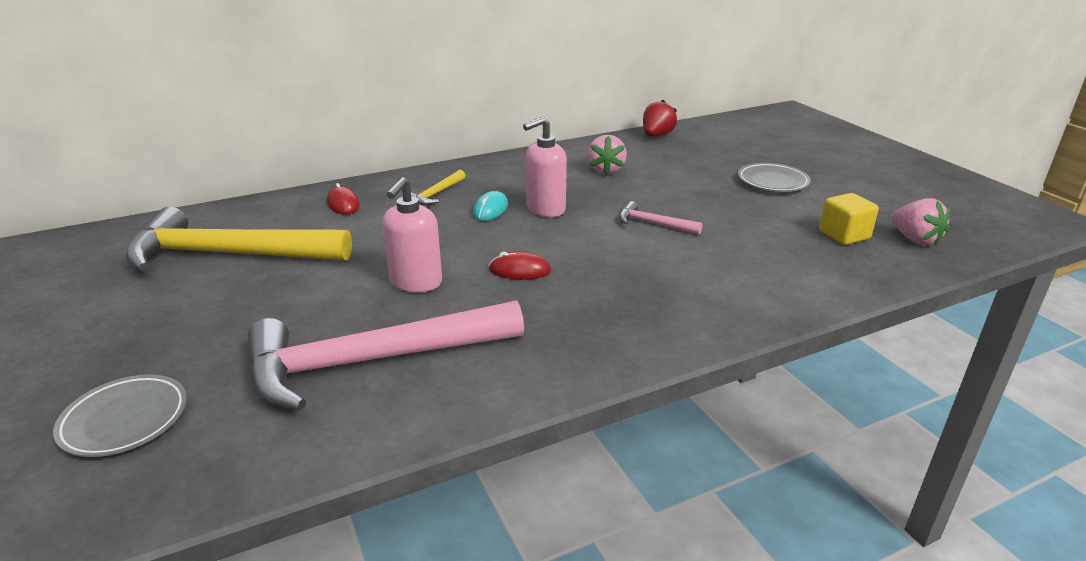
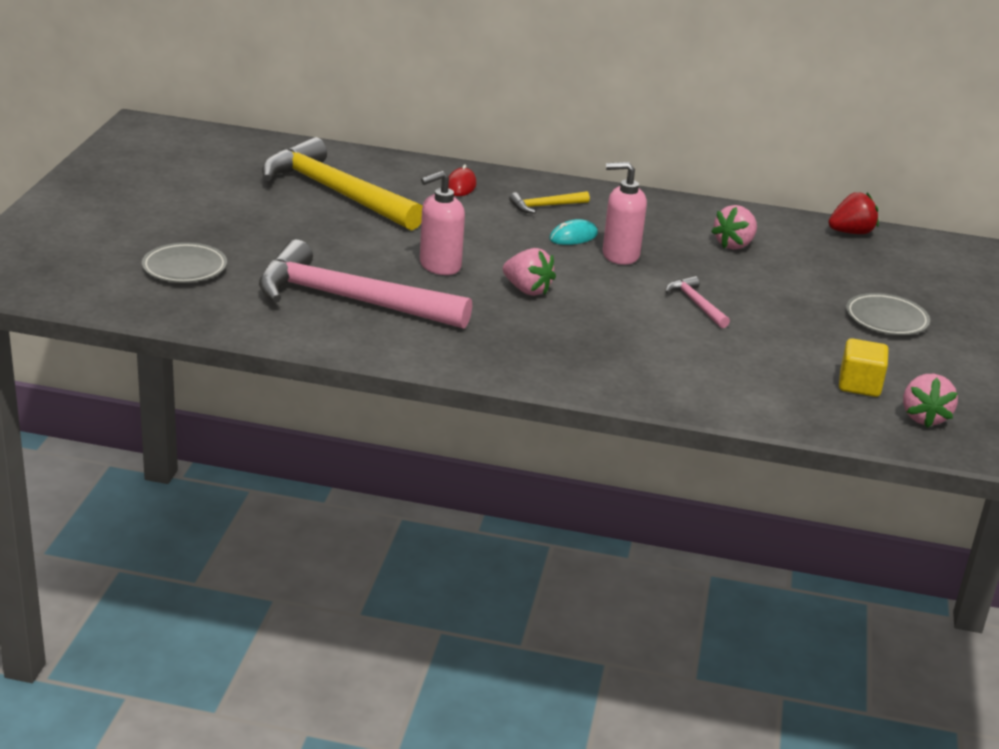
camera: 35 degrees right, 0 degrees up
(520, 270) = (527, 290): red mouse -> pink strawberry

